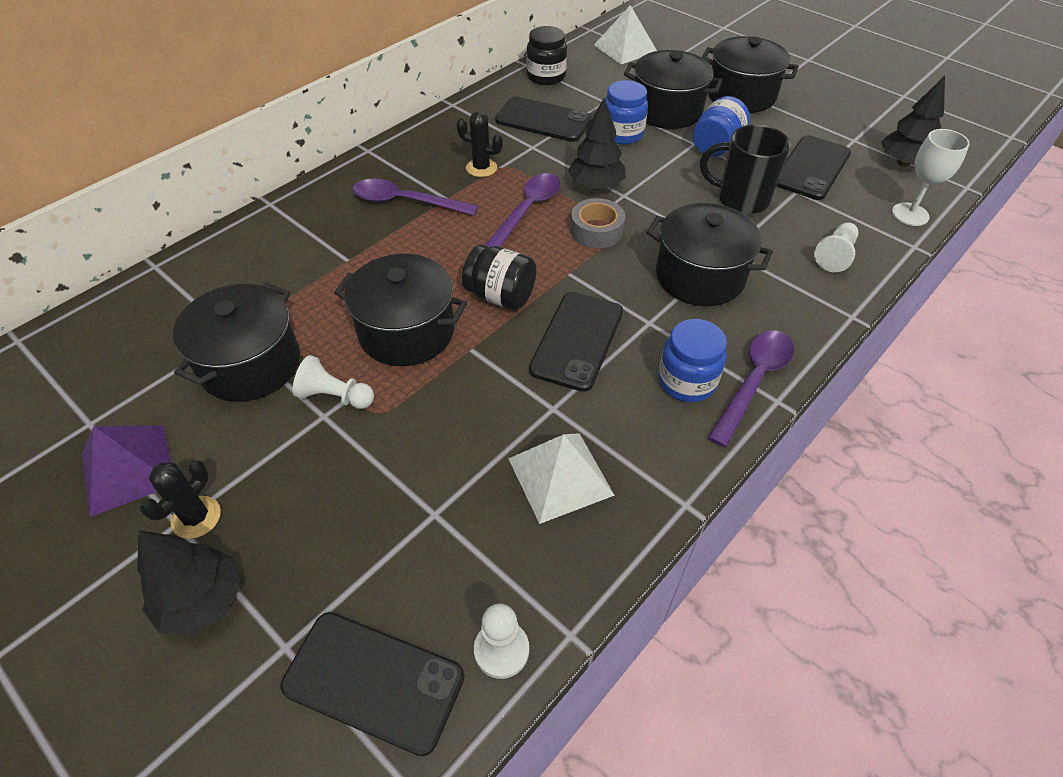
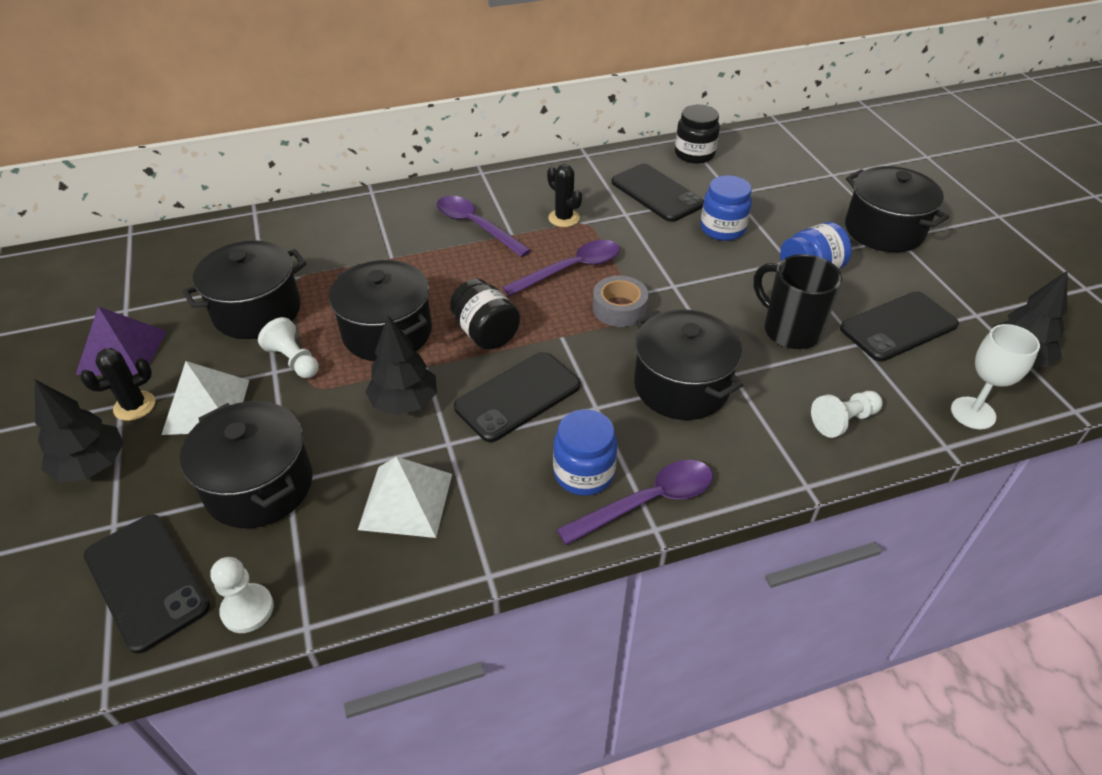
camera: 30 degrees right, 5 degrees down
(596, 186) = (654, 268): black tree -> black tree (404, 402)
(625, 48) = (798, 149): white pyramid -> white pyramid (206, 406)
(667, 110) = (788, 221): black pot -> black pot (259, 486)

